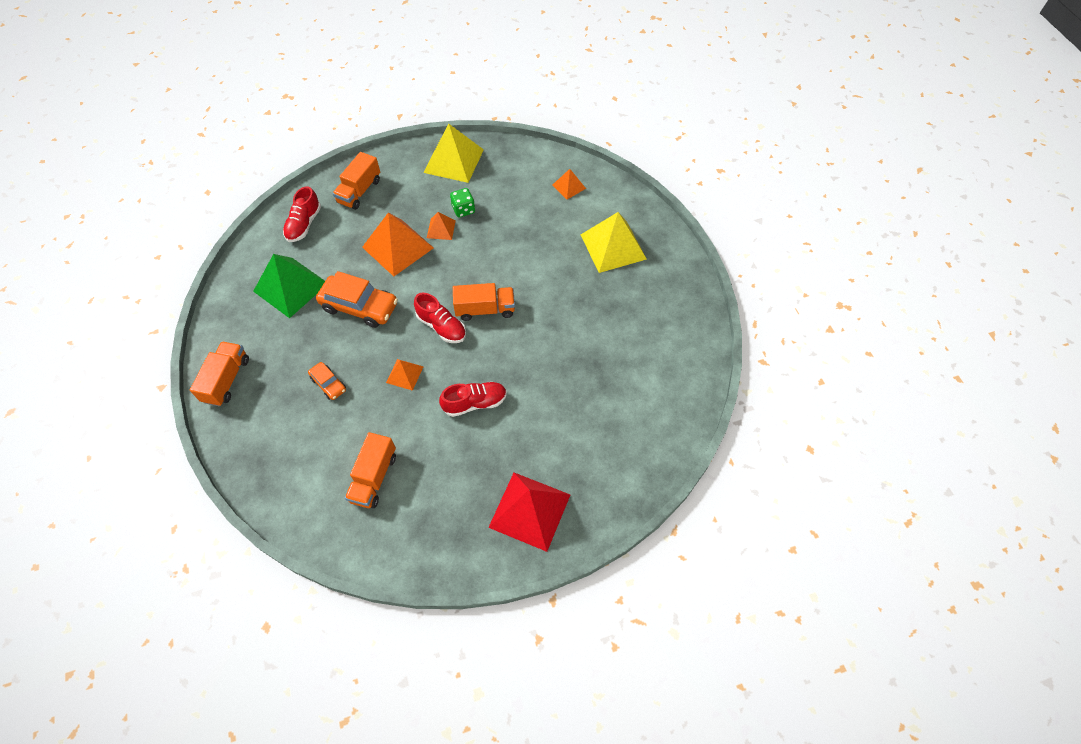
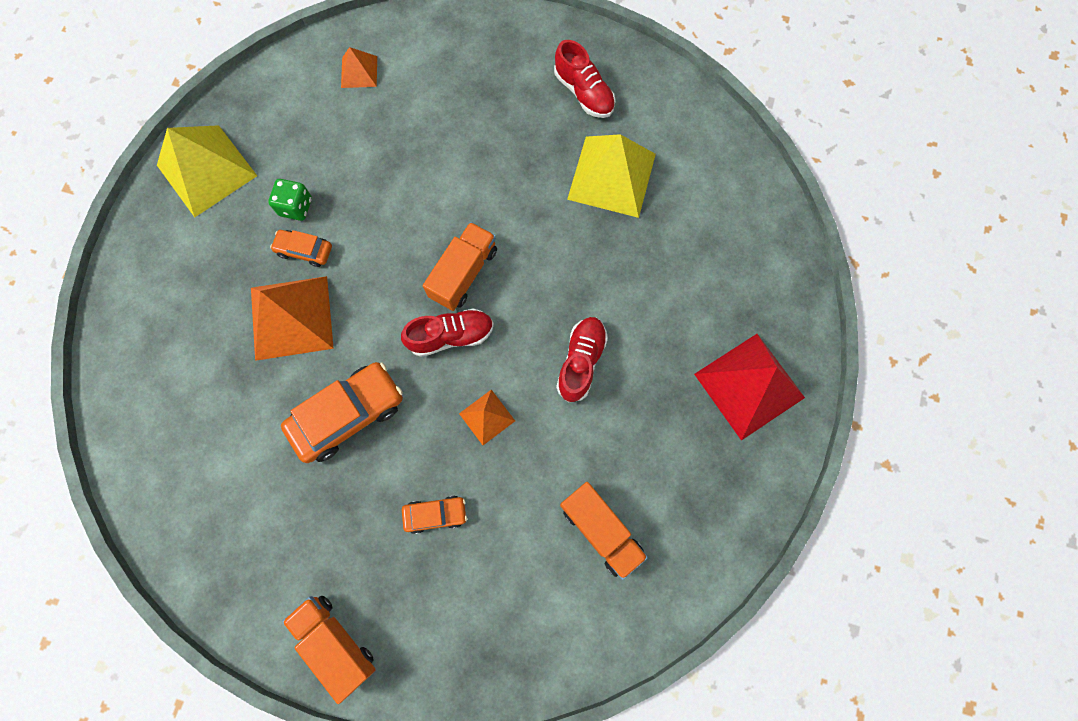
camera: 55 degrees left, 15 degrees up
(290, 287) = (249, 484): green pyramid -> none
(304, 224) = (156, 413): red shoe -> red shoe (584, 93)
(359, 191) = (158, 312): orange truck -> none
(441, 229) = (304, 250): orange pyramid -> orange car
(613, 247) = (482, 85): yellow pyramid -> yellow pyramid (612, 176)

